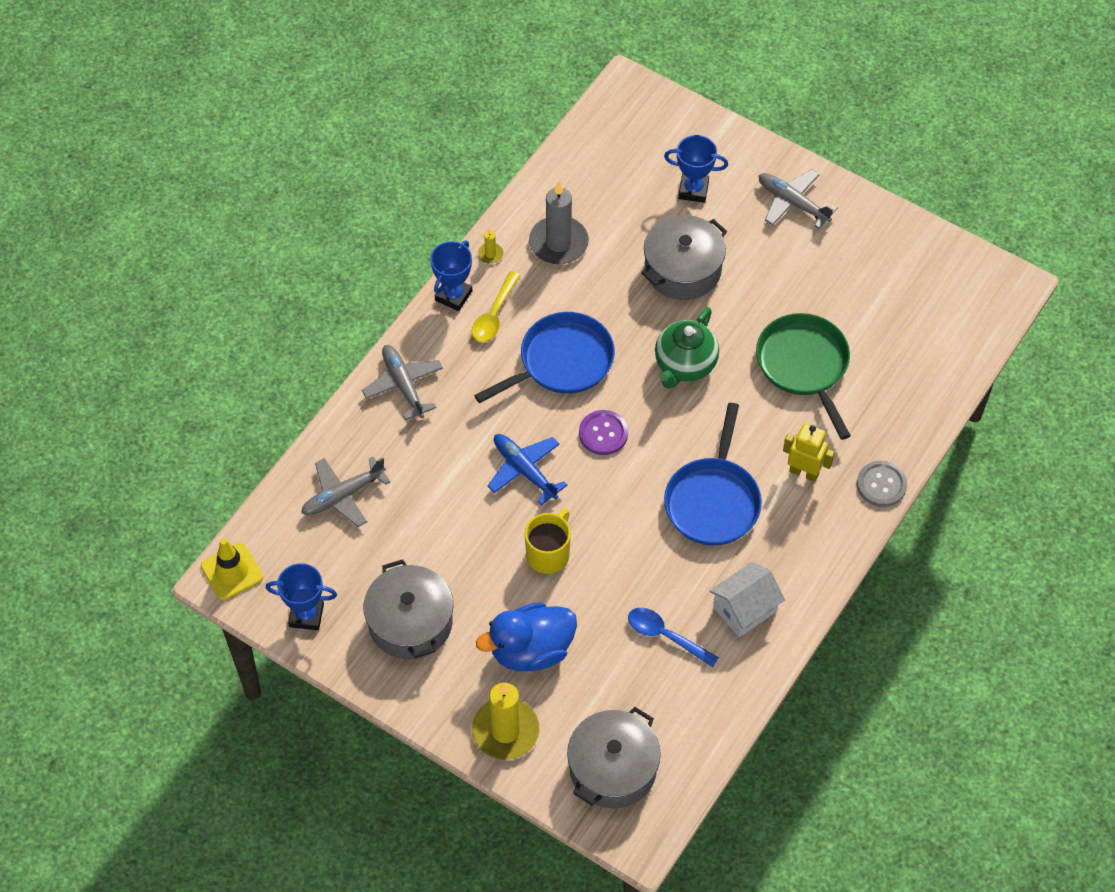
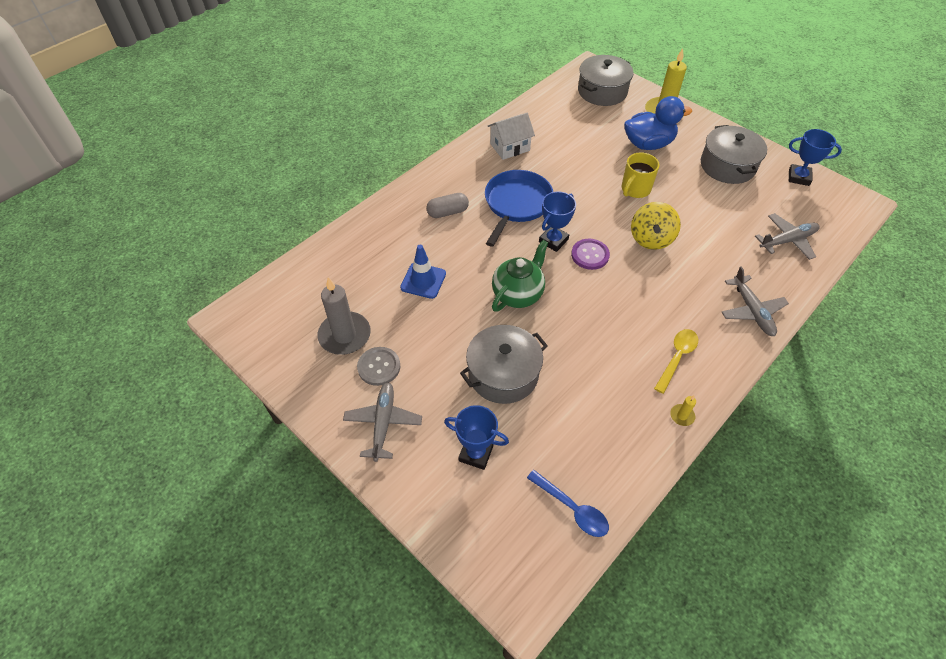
camera: 170 degrees left, 5 degrees down
(232, 572) = (858, 206): yellow traffic cone -> none
(453, 296) = (715, 380): blue trophy -> blue trophy (553, 240)
(525, 470) = (651, 239): blue plane -> yellow spinning top
(558, 243) = (616, 417): grey candle -> grey candle (345, 335)
(561, 362) = (619, 310): blue pan -> none
(666, 636) = (562, 141): blue spoon -> blue spoon (572, 508)
(793, 203) = (383, 424): grey plane -> grey plane turned 135 degrees counterclockwise
(804, 365) = (423, 280): green pan -> blue traffic cone
(804, 472) = (448, 212): yellow robot -> grey capsule
(881, 485) = (397, 198): grey button -> grey button (379, 367)

